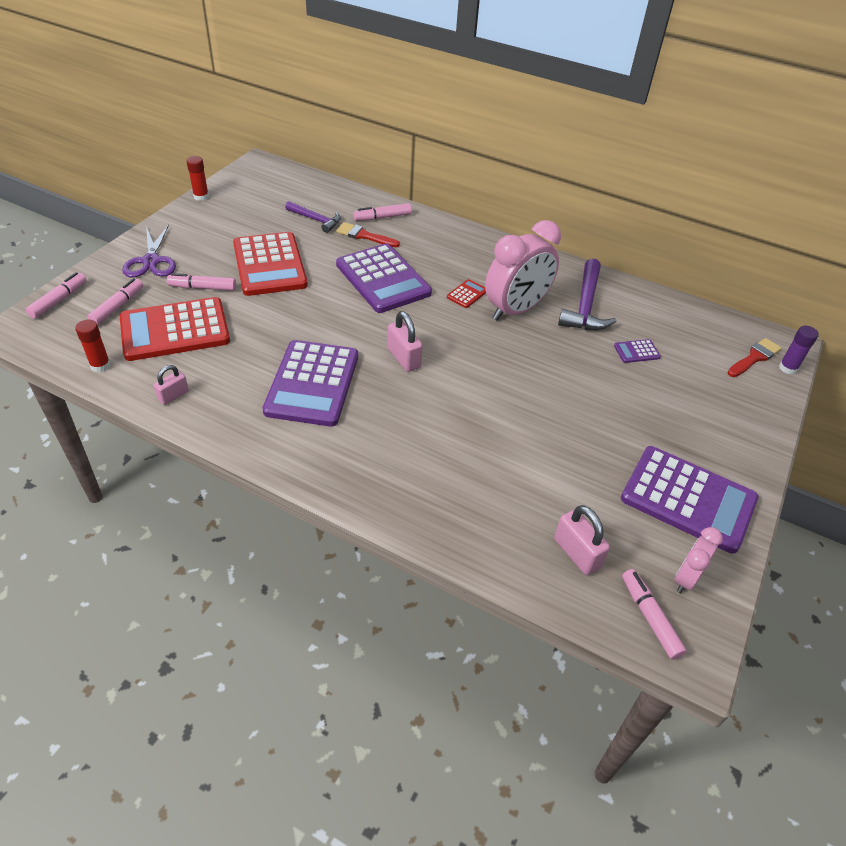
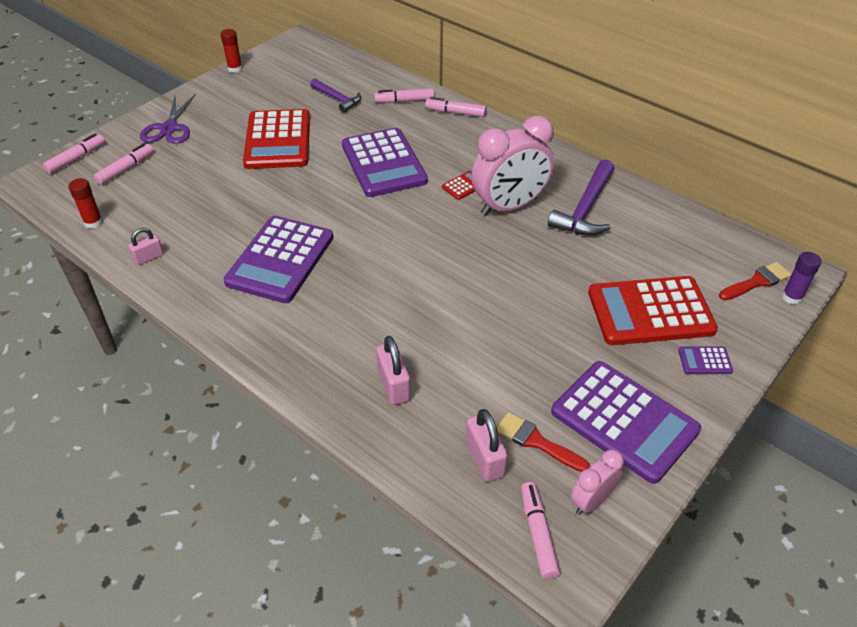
camera: 15 degrees right, 0 degrees up
(175, 330) = (170, 196): red calculator -> red calculator (650, 311)
(202, 288) = (208, 157): pink marker -> pink marker (455, 112)
(364, 236) = (380, 118): red brush -> red brush (537, 442)
(404, 358) = (377, 244): pink padlock -> pink padlock (394, 385)
(636, 351) = (624, 262): purple calculator -> purple calculator (704, 361)

